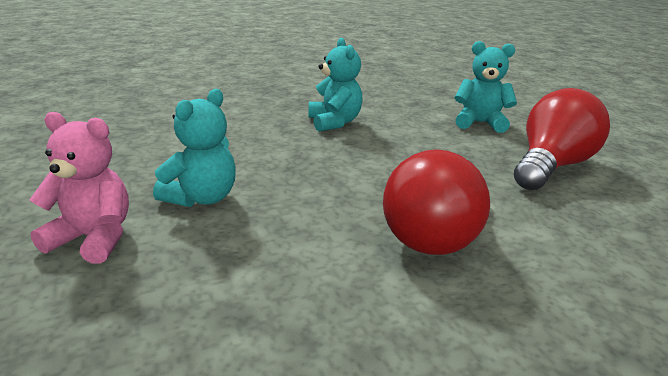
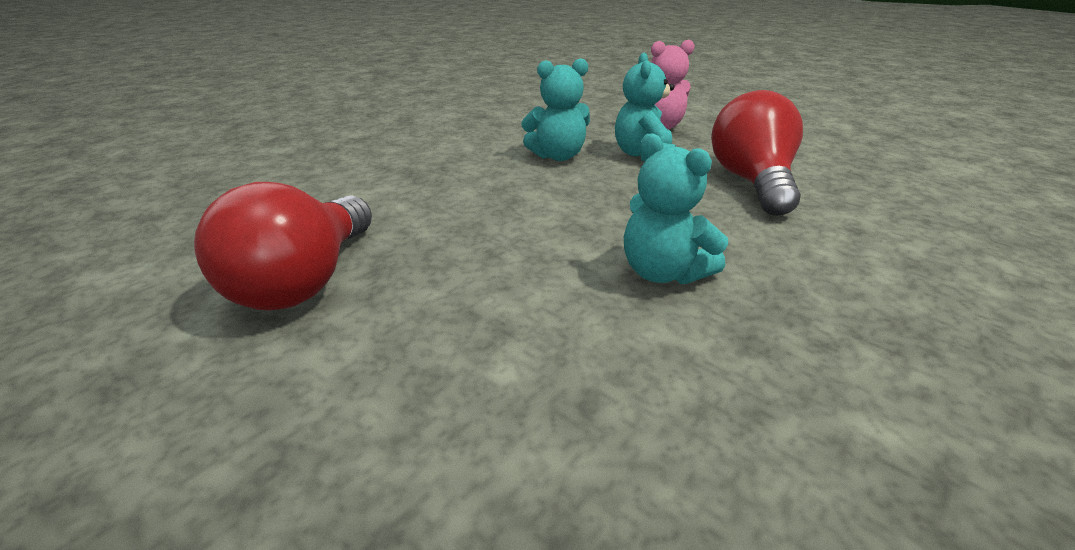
camera: 155 degrees right, 5 degrees up
(436, 233) = (447, 174): red light bulb -> red light bulb (751, 182)
(479, 123) = (415, 367): turquoise teddy bear -> turquoise teddy bear (558, 156)

